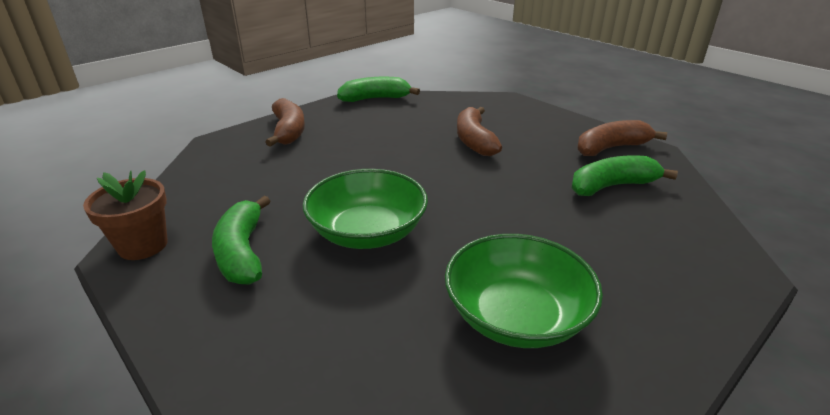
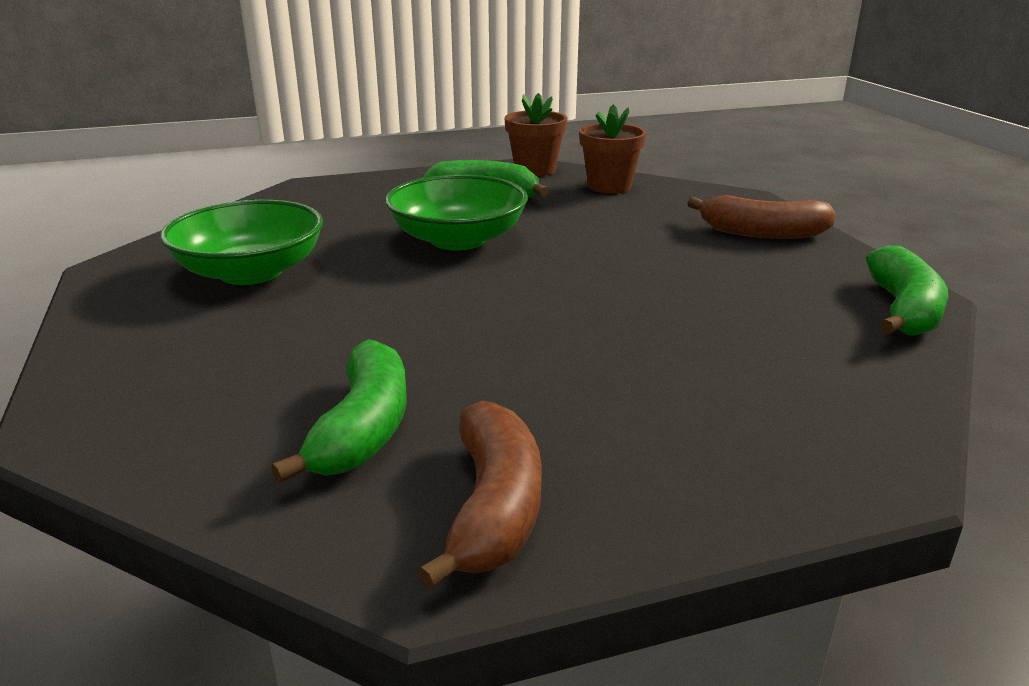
camera: 115 degrees right, 5 degrees down
(197, 195) = (609, 186): none -> brown flower pot
(474, 140) = (644, 355): brown banana -> none

